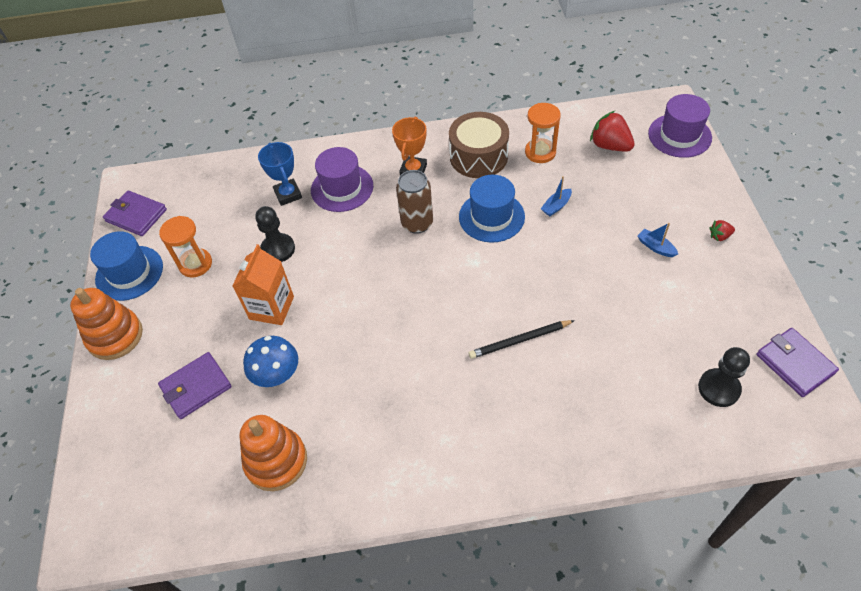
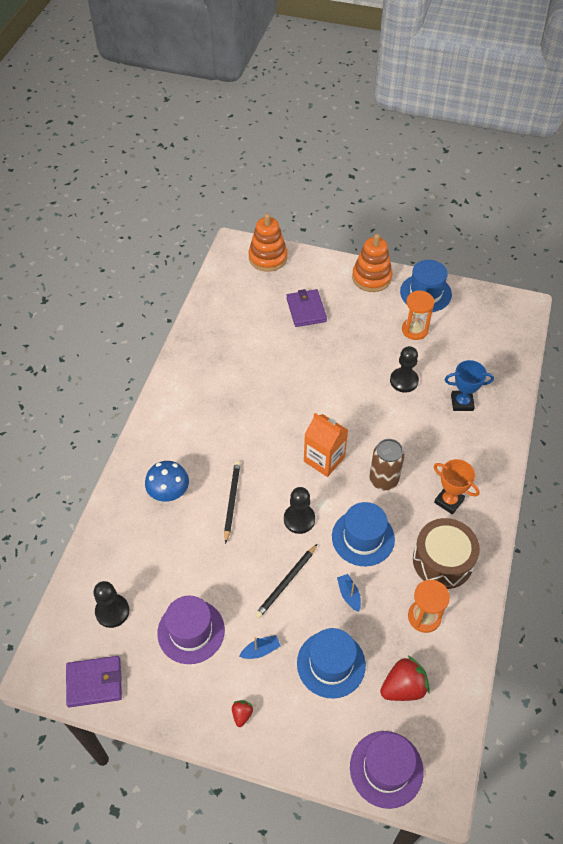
camera: 110 degrees right, 0 degrees up
(136, 215) = (484, 305): purple wallet -> none
(271, 308) = (349, 363): orange carton -> orange carton (324, 459)
(276, 461) = (228, 336): orange stacking toy -> orange stacking toy (268, 258)
(277, 374) = (290, 352): blue mushroom -> blue mushroom (169, 492)
(342, 188) = (451, 441): purple hat -> purple hat (191, 631)
(504, 272) = (299, 519): none -> black pawn
(577, 255) = (286, 582): none -> black pencil
(627, 195) = (331, 664): none -> blue hat

